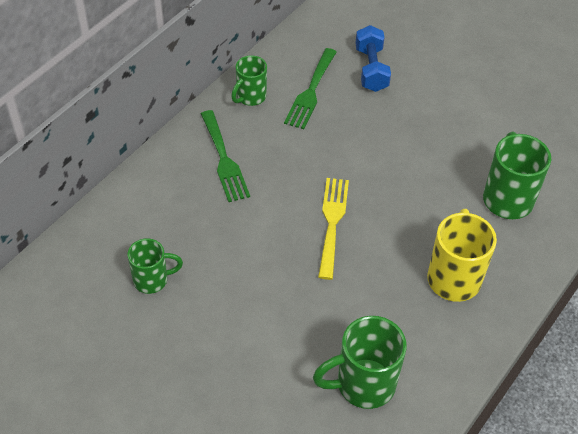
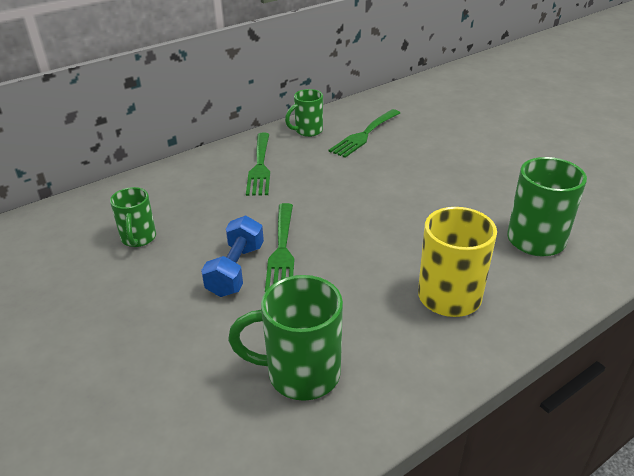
camera: 20 degrees right, 15 degrees down
(152, 280) = (138, 238): green mug -> green mug turned 75 degrees clockwise
(294, 263) = (282, 251): none -> green fork
(332, 222) = (338, 226): yellow fork -> none
(371, 69) = (428, 128): blue dumbbell -> blue dumbbell (236, 270)

